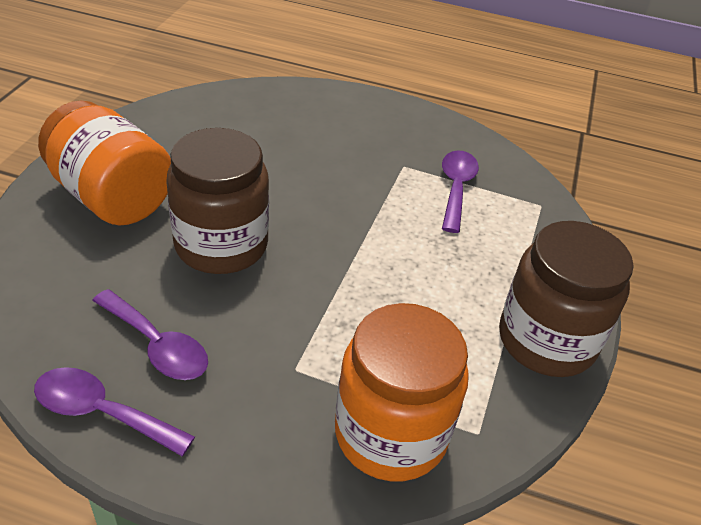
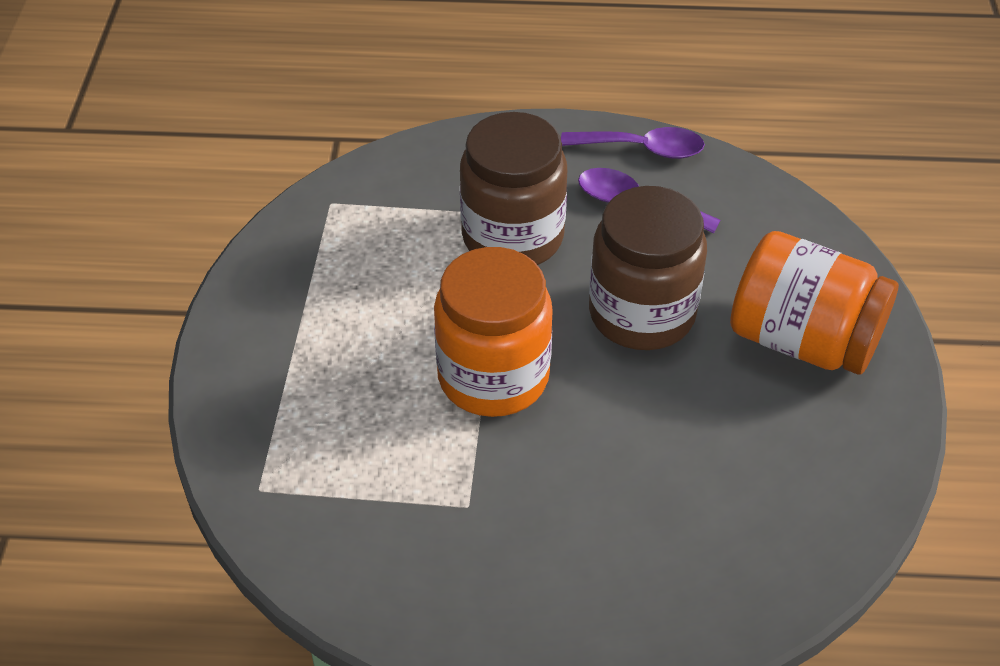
camera: 170 degrees right, 5 degrees up
(390, 434) = (406, 186): orange jar -> orange jar (493, 377)
(456, 188) = (384, 484): purple spoon -> none
(546, 341) = (264, 298): brown jar -> brown jar (512, 237)

